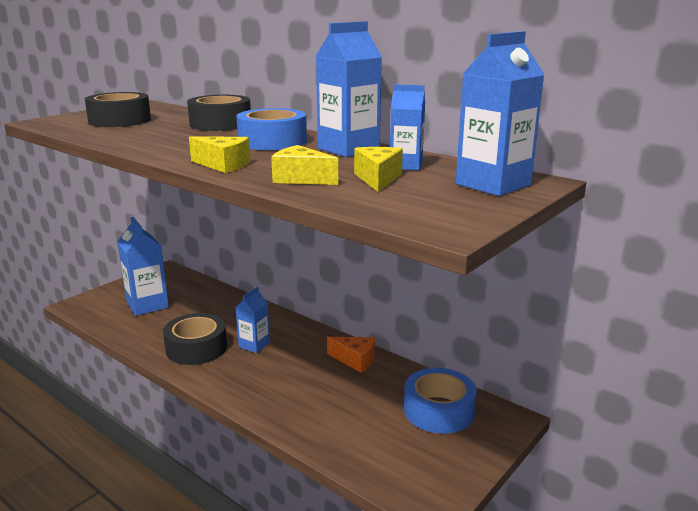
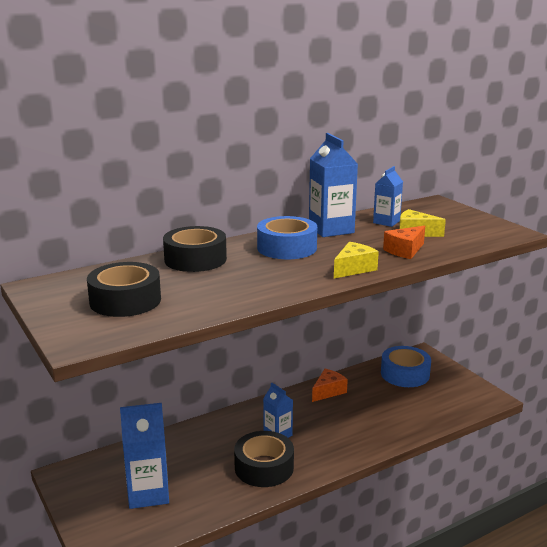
camera: 70 degrees left, 0 degrees up
(301, 179) = (405, 250): yellow cheese -> orange cheese
(493, 185) = (439, 211): blue carton -> none

